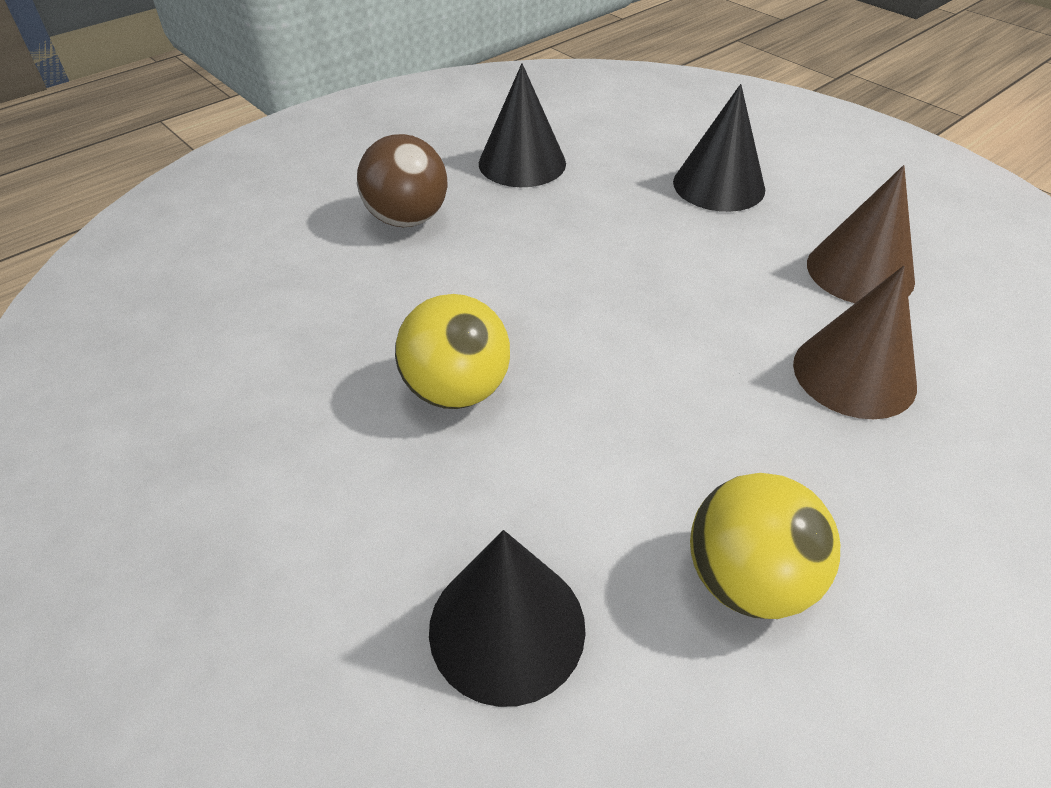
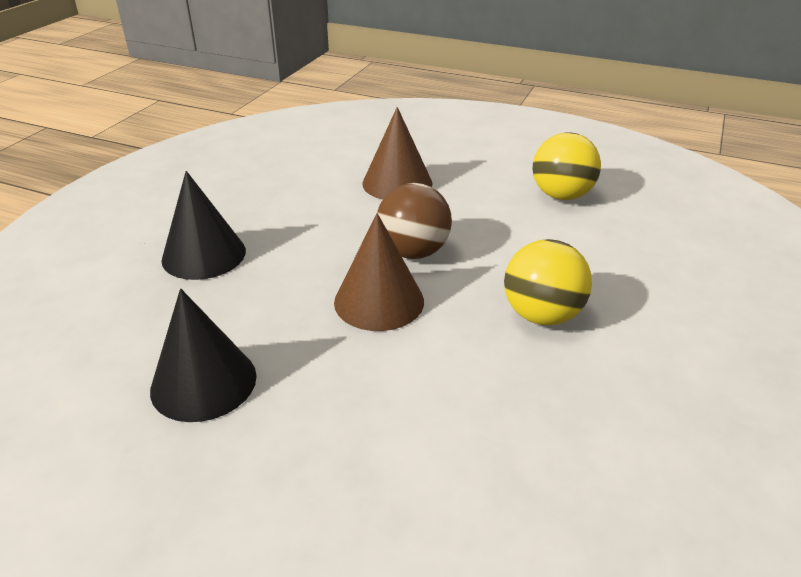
camera: 115 degrees left, 10 degrees down
(407, 219) = (356, 432): brown ball -> brown ball (413, 252)
(507, 627) = (661, 248): black cone -> none
(860, 271) = (295, 189): brown cone -> brown cone (379, 301)

